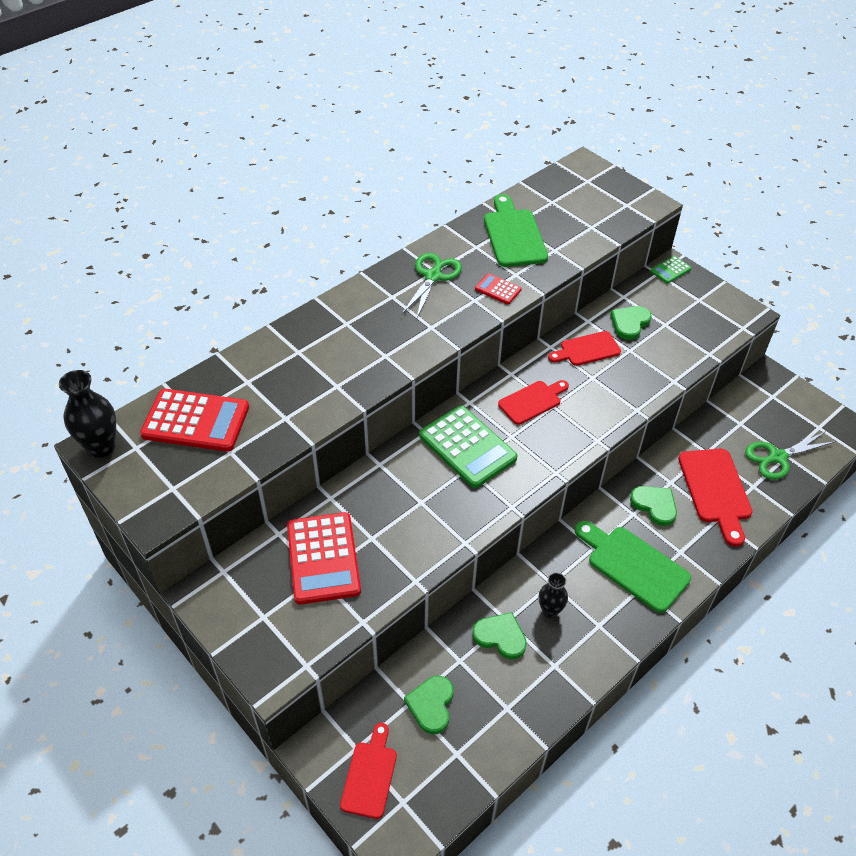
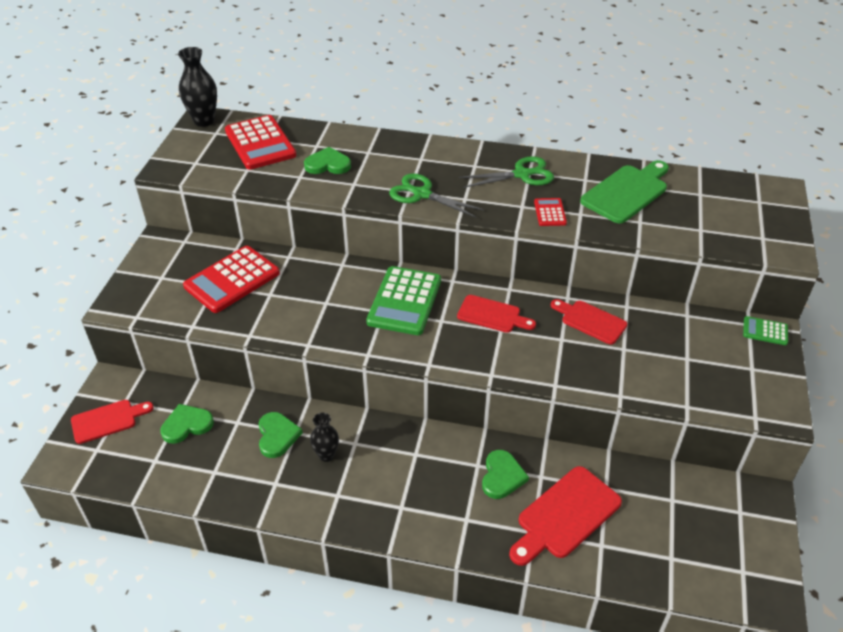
camera: 55 degrees right, 5 degrees down
(629, 323) = (657, 334): green heart -> green heart (328, 164)
(633, 565) = (420, 491): green cutting board -> none
(777, 457) = (660, 550): green scissors -> green scissors (421, 194)

